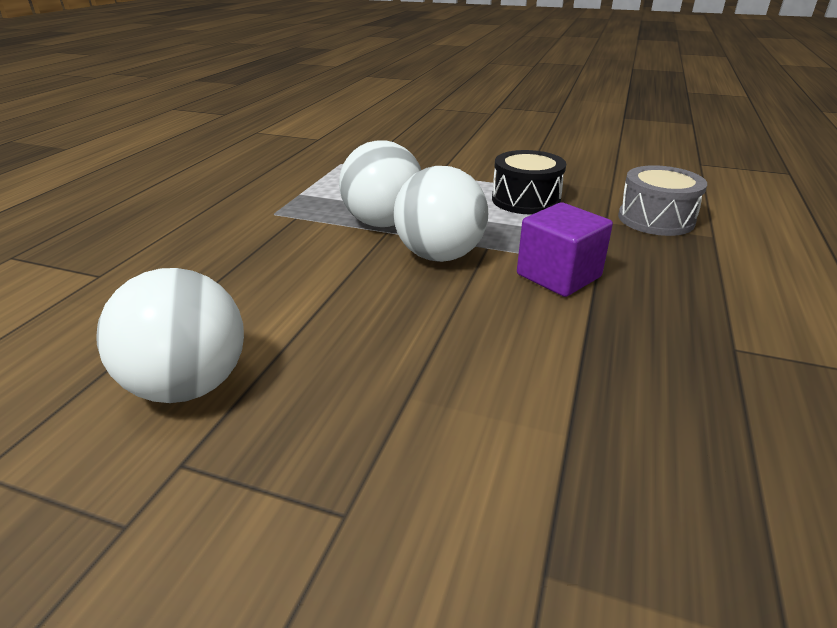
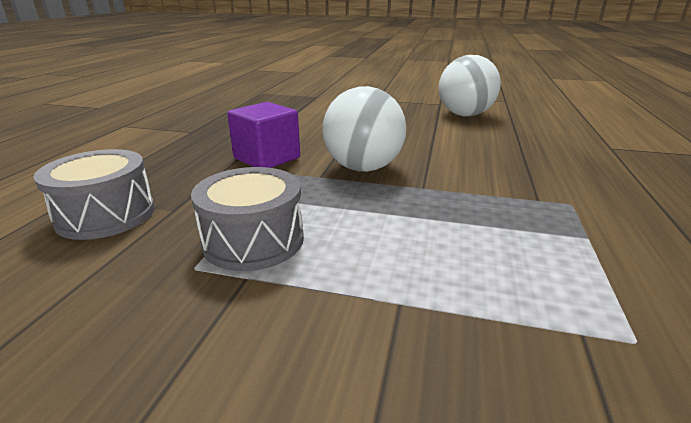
camera: 175 degrees right, 5 degrees down
(383, 223) = (433, 196): white ball -> none
(525, 200) = (253, 240): black drum -> grey drum

